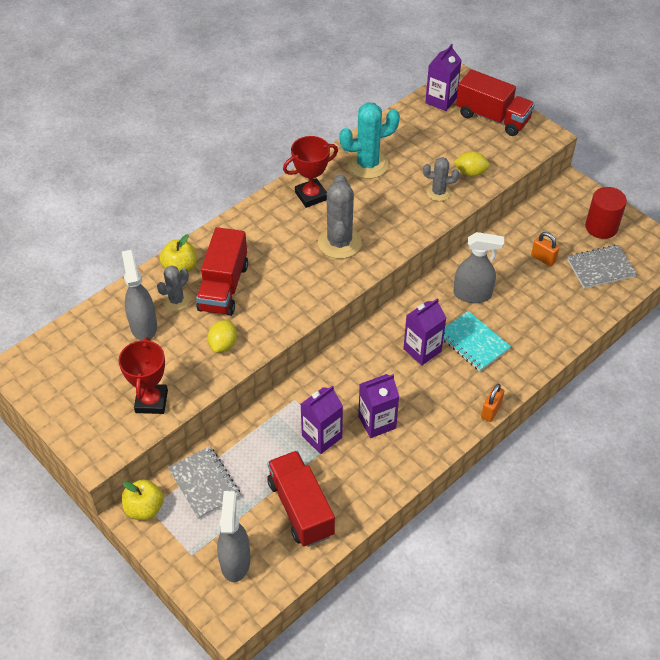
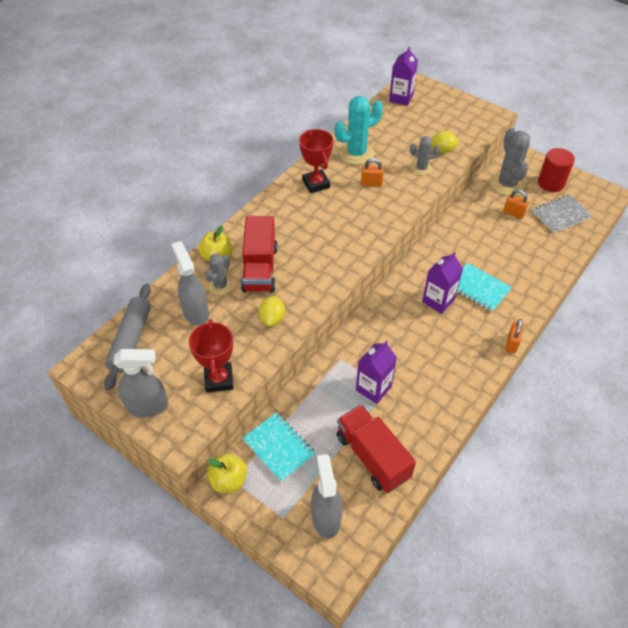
camera: 10 degrees left, 0 degrees up
(70, 347) = (131, 340): none -> grey rolling pin
(204, 483) = (278, 447): grey notebook -> turquoise notebook
(311, 196) = (316, 184): red trophy -> red trophy turned 75 degrees counterclockwise
(339, 243) = (351, 219): grey cactus -> grey cactus (506, 184)
(375, 203) = (371, 183): none -> orange padlock
(377, 422) = (418, 368): purple carton -> none
(472, 294) = (466, 249): grey spray bottle -> grey spray bottle (148, 406)
(492, 118) = (446, 106): red truck -> none

